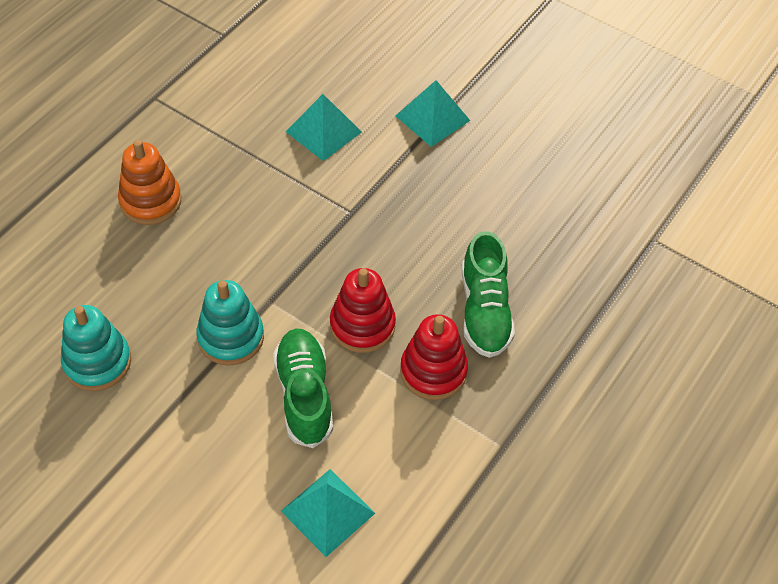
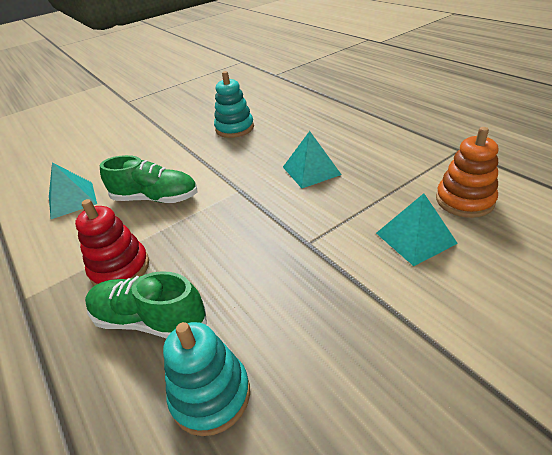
camera: 115 degrees right, 15 degrees down
(150, 201) = (350, 146): orange stacking toy -> orange stacking toy (464, 200)
(231, 337) = (221, 172): turquoise stacking toy -> turquoise stacking toy (210, 395)
(362, 325) = (189, 233): red stacking toy -> none
(432, 118) = (434, 336): turquoise pyramid -> turquoise pyramid (311, 170)

